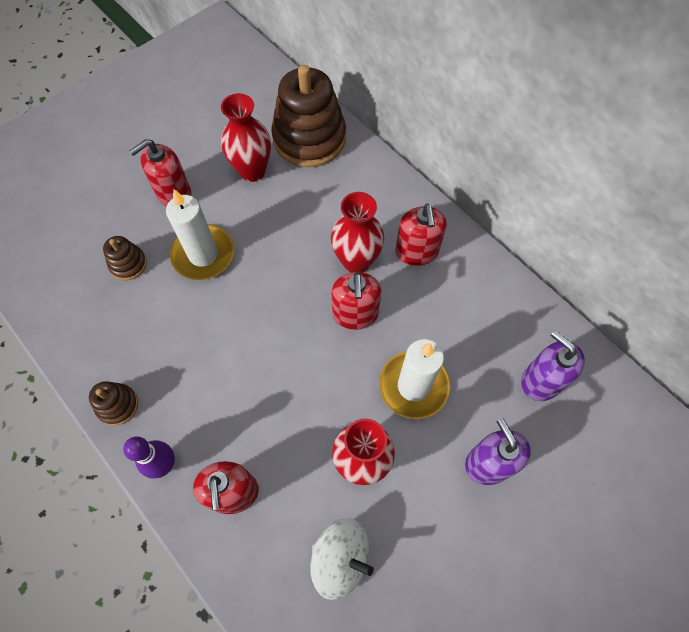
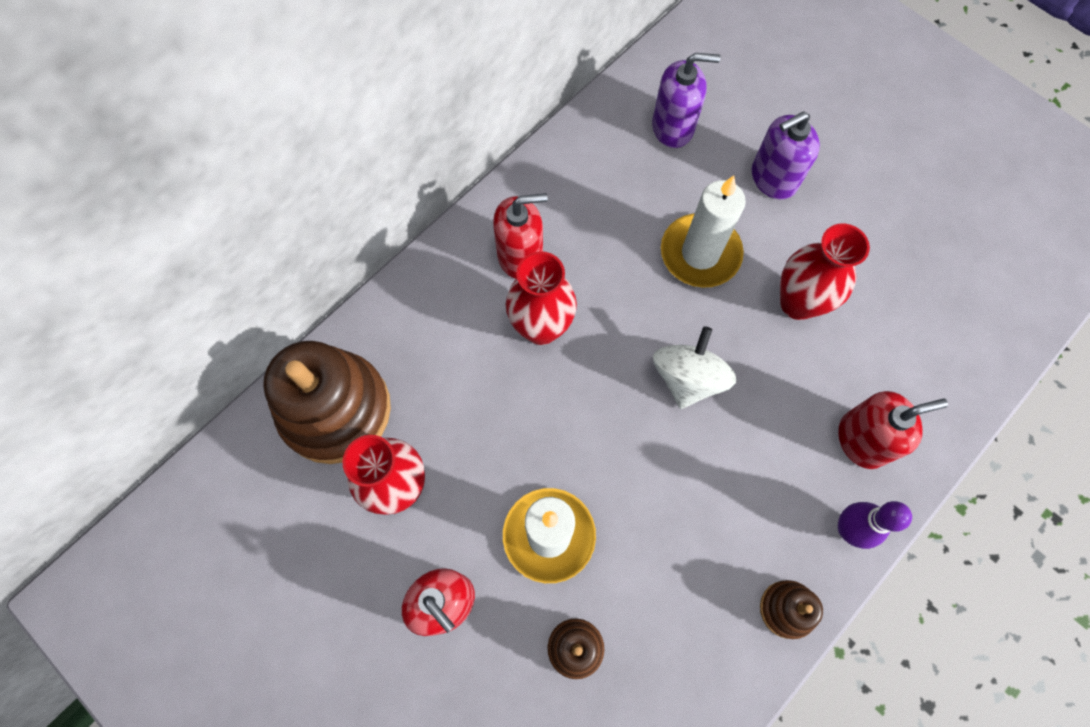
camera: 95 degrees left, 5 degrees up
(341, 558) = (902, 316): white spinning top -> white spinning top (688, 378)
(355, 314) = (617, 323): red soap dispenser -> none
(541, 381) = (673, 127): purple soap dispenser -> purple soap dispenser turned 135 degrees counterclockwise

